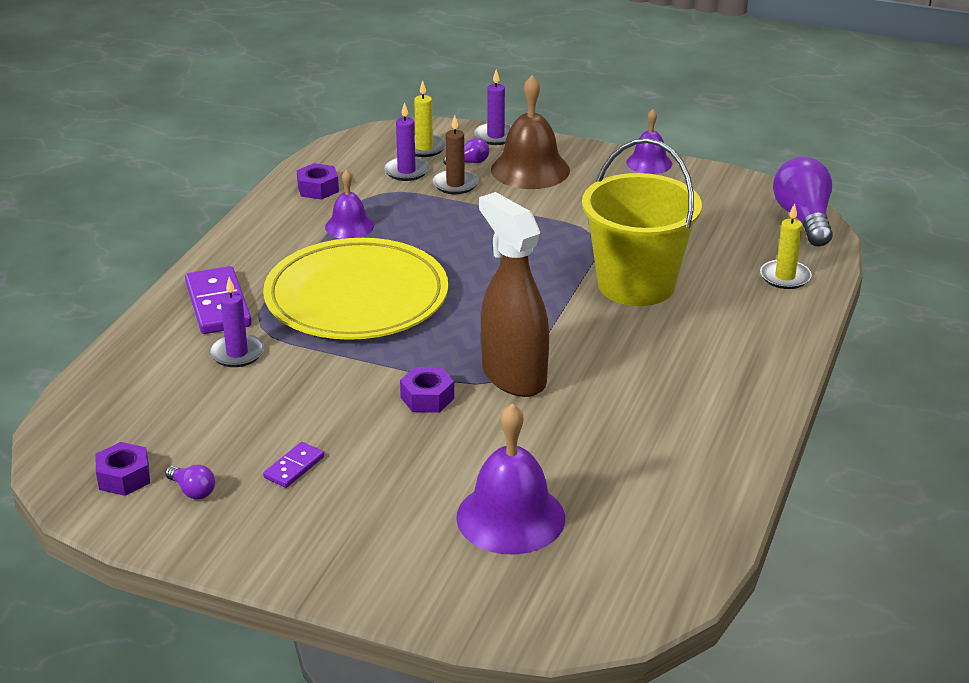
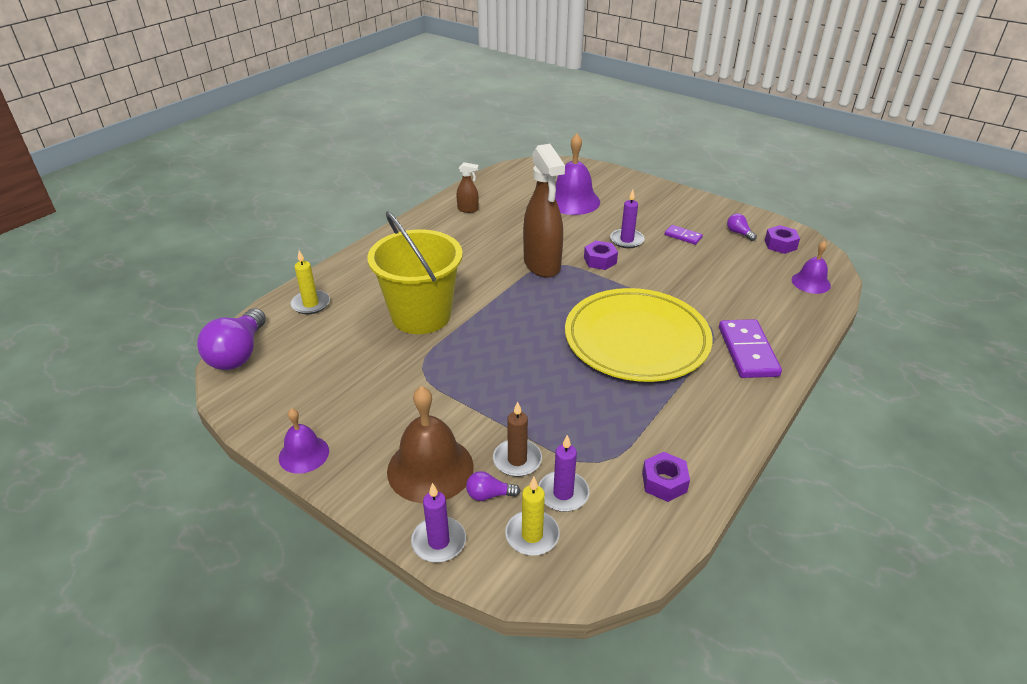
camera: 165 degrees left, 5 degrees up
(237, 353) = (726, 308): purple candle -> purple candle (627, 240)
(294, 467) = (683, 236): purple domino -> purple domino turned 75 degrees clockwise
(349, 226) = (635, 419): purple bell -> purple bell (811, 282)
(692, 462) = (468, 209): none -> brown spray bottle

